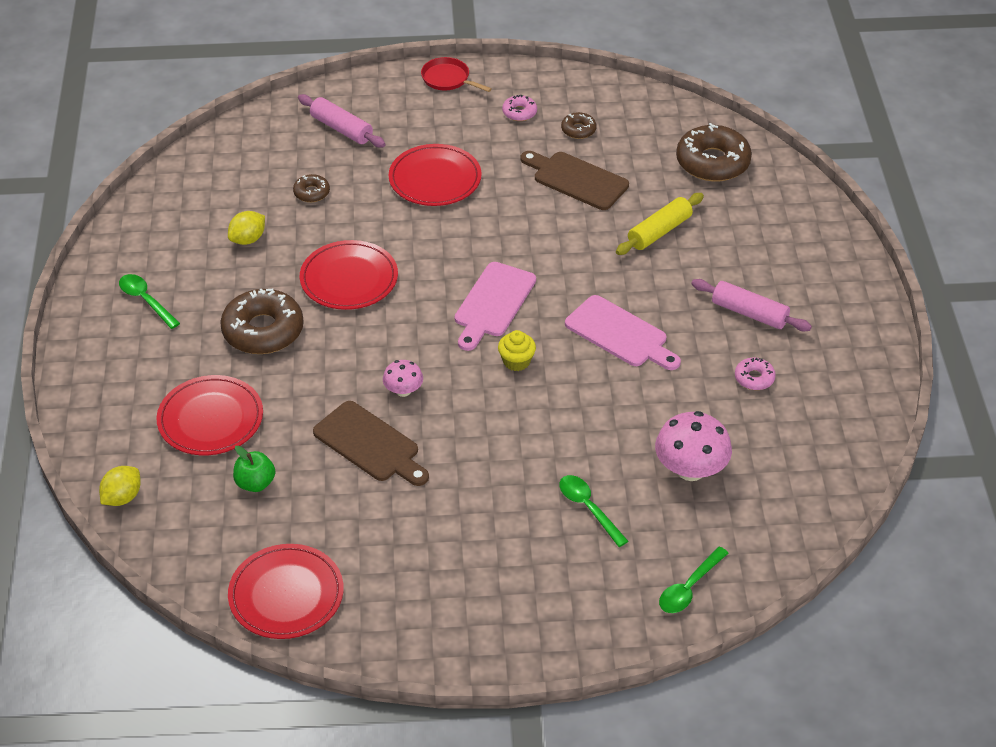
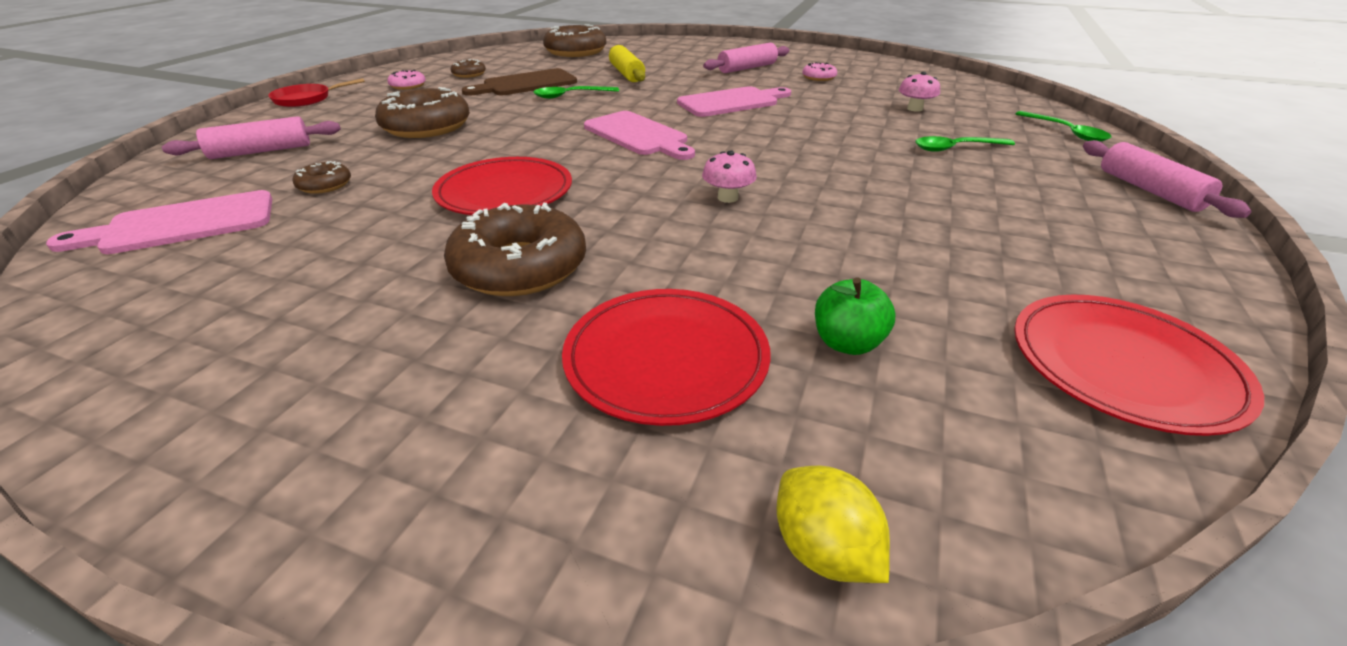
camera: 65 degrees left, 10 degrees down
(146, 300) = (294, 370): green spoon -> green spoon (570, 96)
(235, 171) = (182, 224): none -> pink cutting board
(248, 239) = (325, 242): yellow lemon -> none
(370, 444) = (809, 234): brown cutting board -> none
(435, 179) = (426, 127): red plate -> brown donut
(516, 361) = (730, 140): yellow cupcake -> none
(560, 635) = (1149, 190): none -> pink rolling pin
(690, 469) = (914, 109): pink mushroom -> pink mushroom, size x0.56

